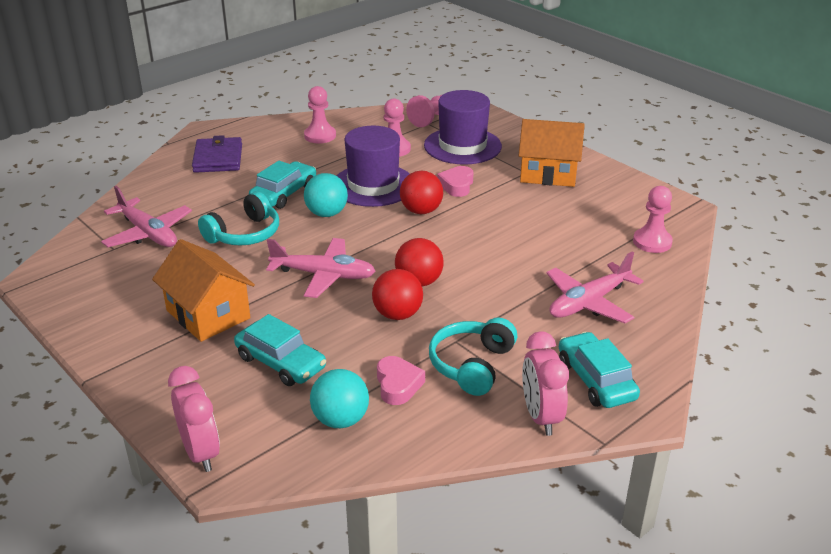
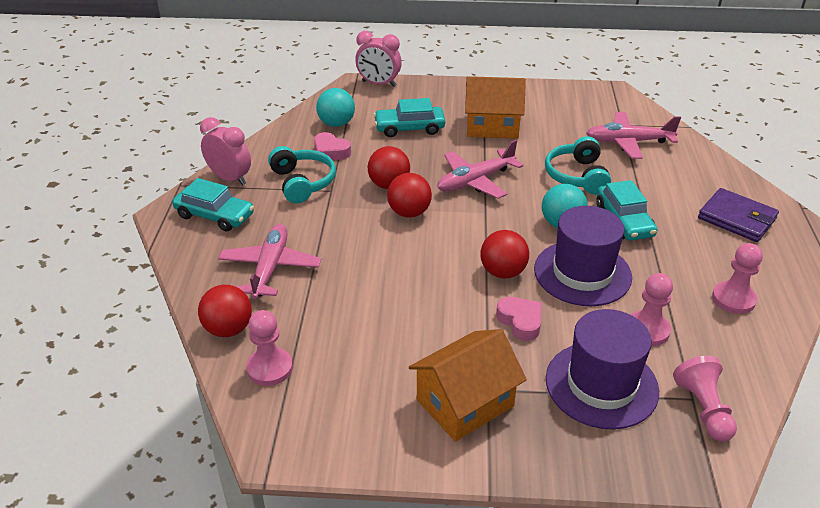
camera: 135 degrees right, 5 degrees up
(663, 278) = (228, 329): none -> red ball

